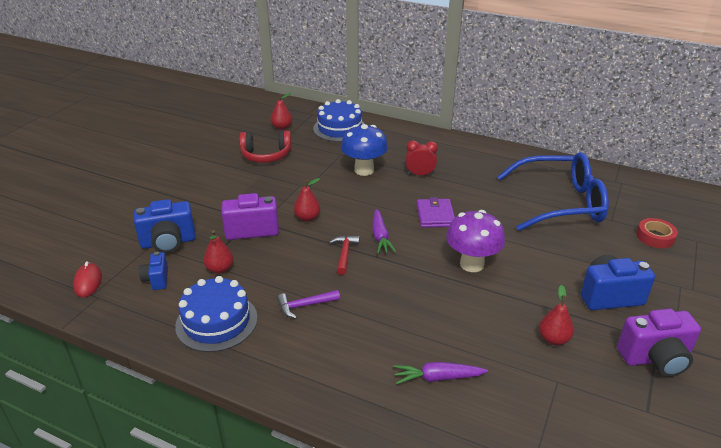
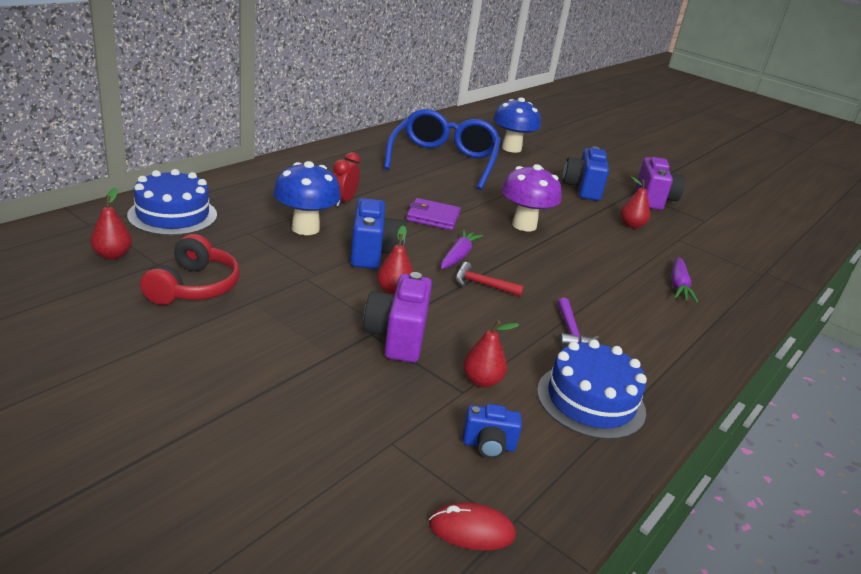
camera: 80 degrees left, 5 degrees down
(168, 242) = (394, 422): blue camera -> blue camera (373, 253)
(380, 237) = (458, 256): purple carrot -> purple carrot turned 75 degrees counterclockwise
(655, 237) = (511, 148): red tape -> blue mushroom

